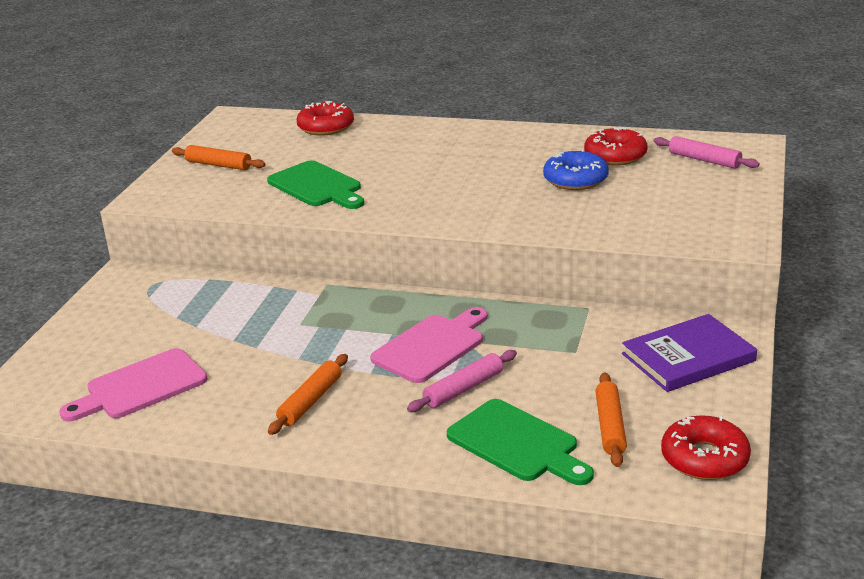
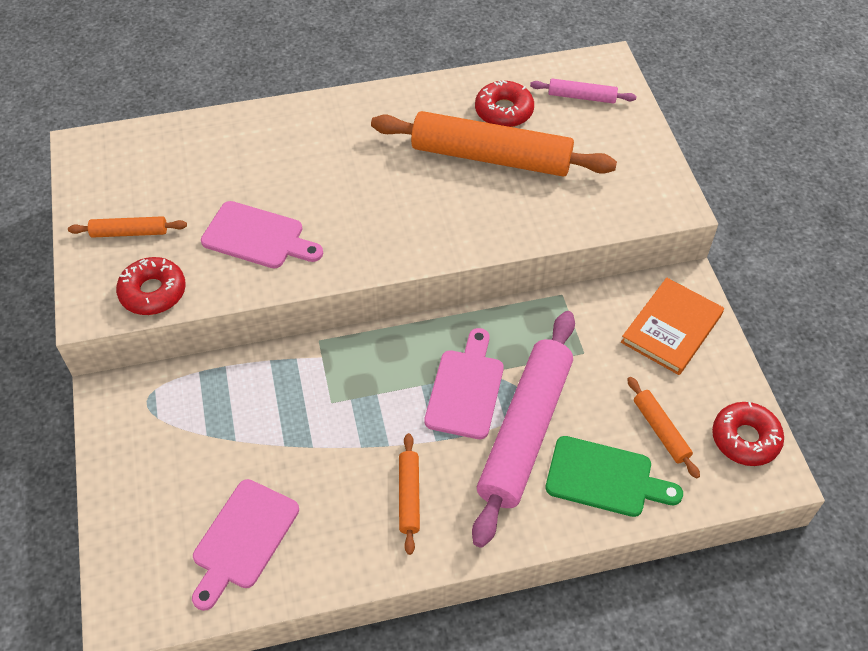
camera: 30 degrees left, 25 degrees up
(317, 186) = (257, 237): green cutting board -> pink cutting board
(326, 127) = (198, 139): red donut -> red donut (153, 292)
(463, 389) = (524, 431): pink rolling pin -> pink rolling pin, size x2.23
(575, 180) = (491, 157): blue donut -> orange rolling pin
(688, 357) = (671, 328): purple book -> orange book

